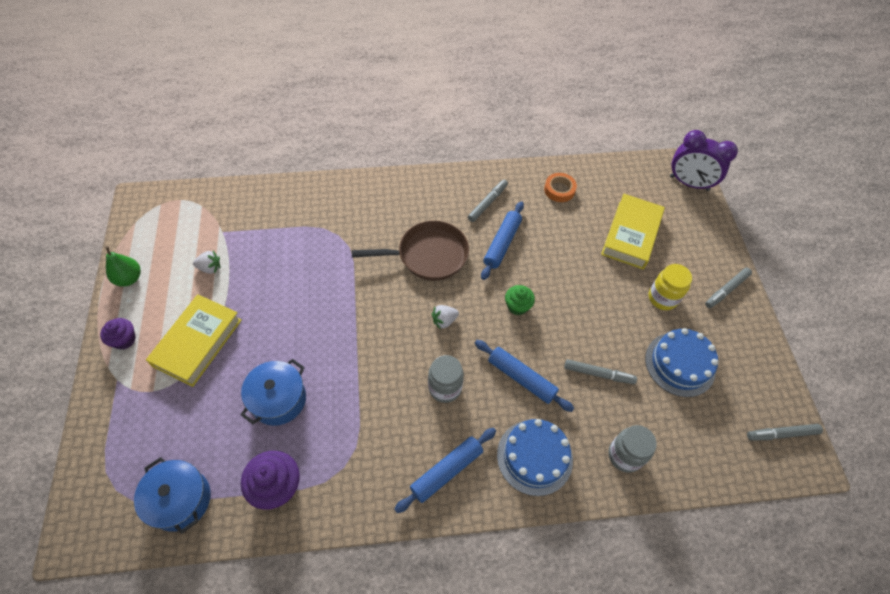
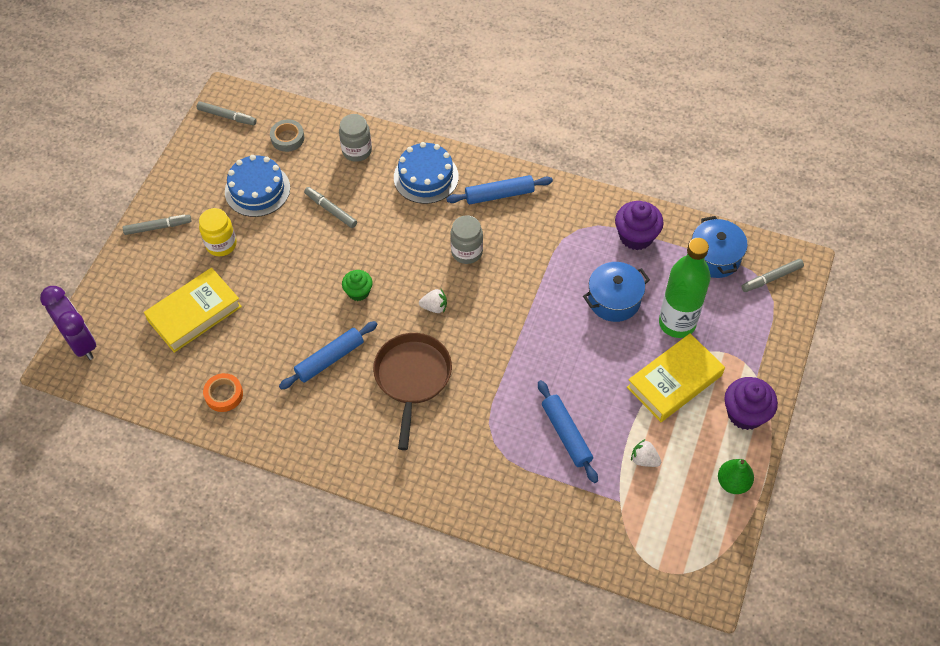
camera: 150 degrees left, 0 degrees up
(124, 340) = (745, 413): purple cupcake -> purple cupcake, size x1.60
(207, 402) = (677, 323): none -> green bottle
(428, 255) = (412, 378): brown pan -> brown pan turned 75 degrees clockwise
(487, 203) = (312, 412): grey marker -> grey marker (771, 278)
(521, 378) = (397, 233): blue rolling pin -> blue rolling pin (566, 434)
(703, 437) = (287, 138): none -> grey tape

